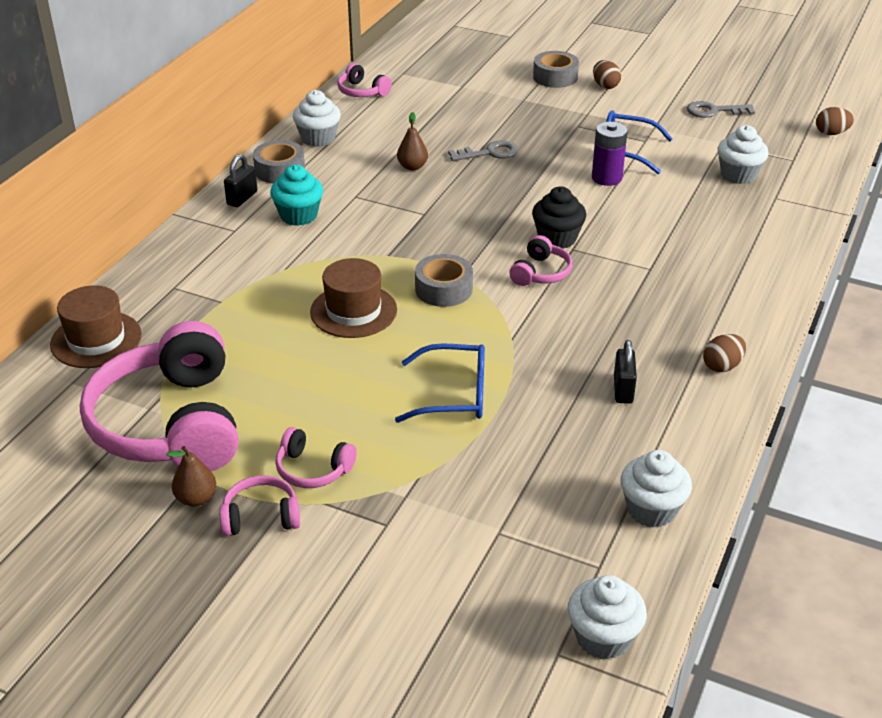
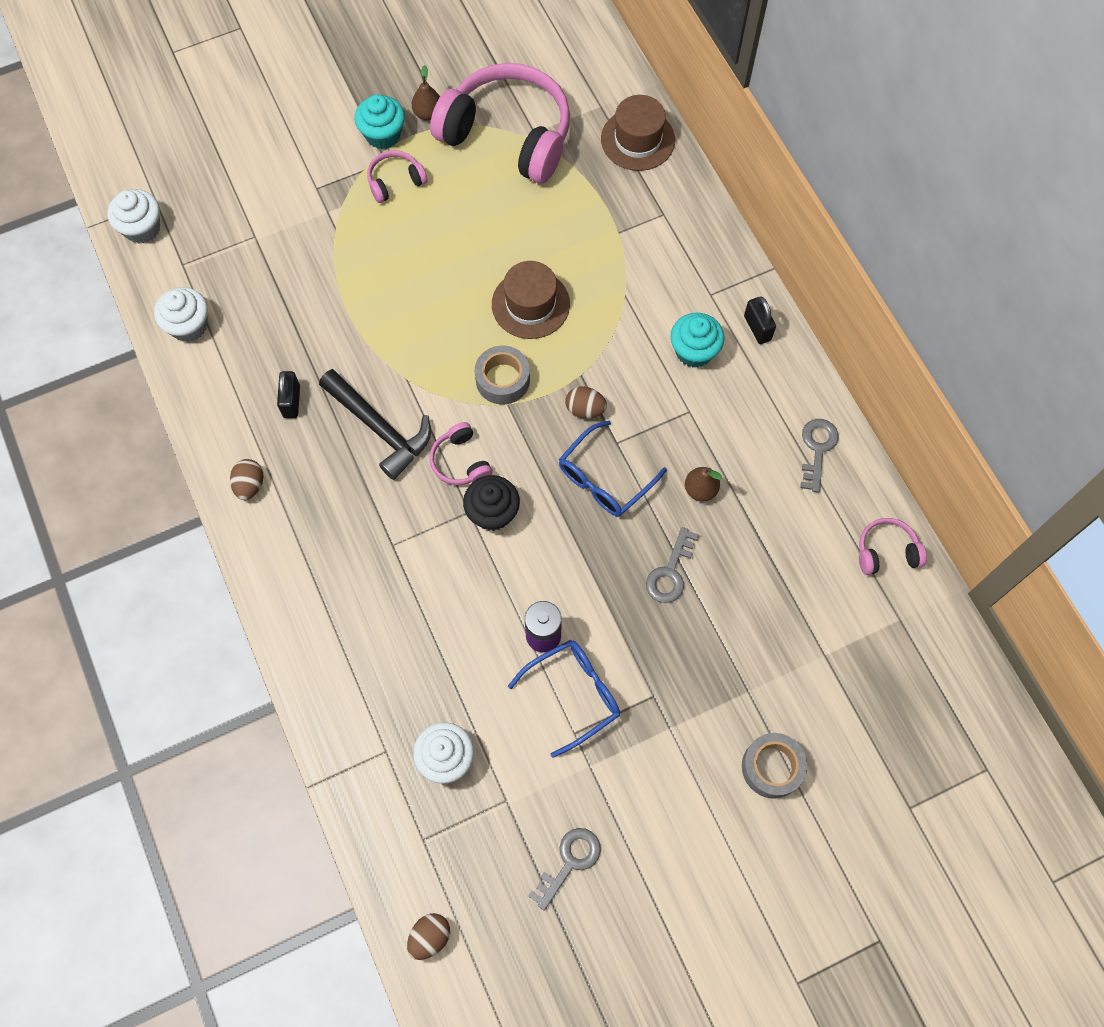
camera: 130 degrees right, 30 degrees up
(261, 516) = (383, 135): pink headphones -> turquoise cupcake
(279, 170) = (782, 383): grey tape -> none
(318, 138) = (817, 449): white cupcake -> grey key
(454, 394) = (385, 300): blue glasses -> blue glasses (605, 478)
(573, 326) = (380, 429): none -> black hammer
(605, 86) = (711, 802): brown egg -> brown egg (585, 409)
(623, 390) = (291, 401): black padlock -> black padlock turned 45 degrees clockwise

